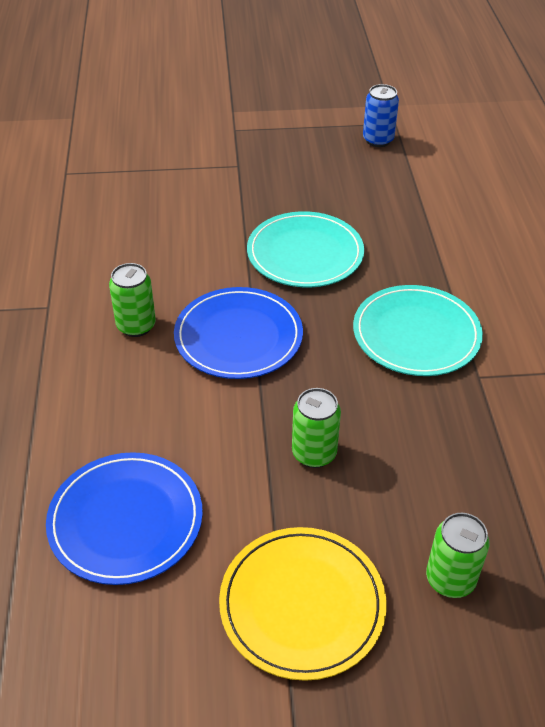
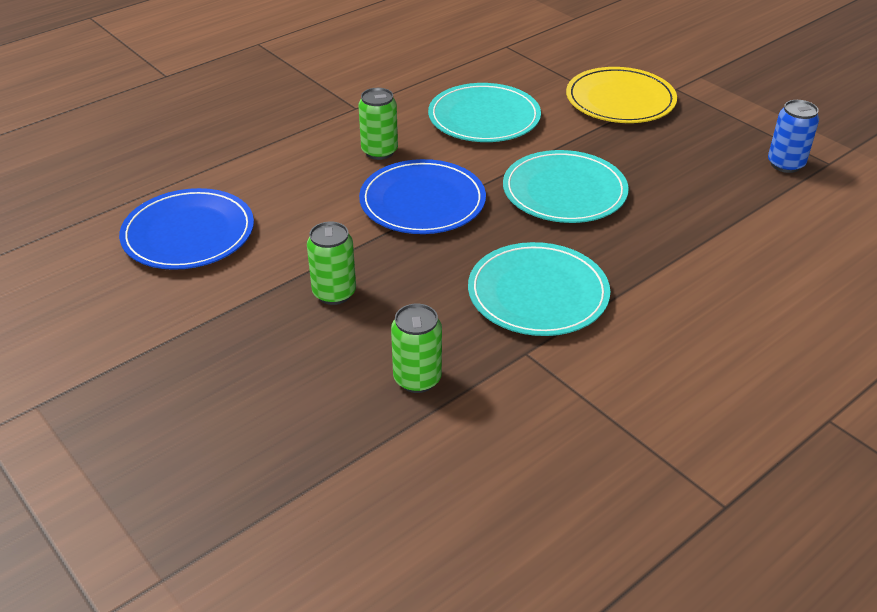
camera: 55 degrees right, 5 degrees down
(157, 241) = (484, 117): none -> turquoise plate
(302, 604) = (178, 349): yellow plate -> yellow plate (620, 100)
(450, 579) = (265, 423): green can -> green can (417, 379)

